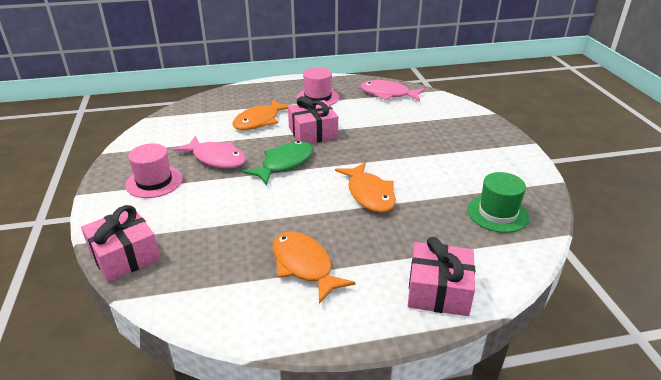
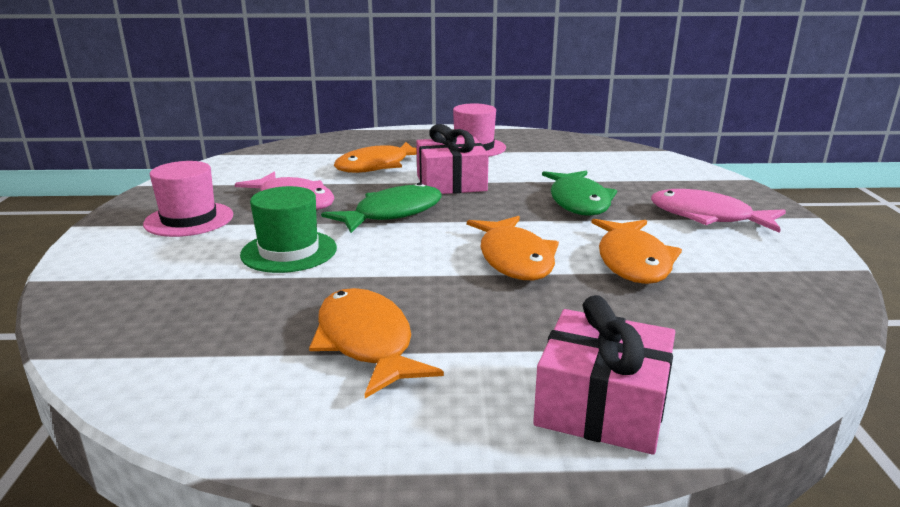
camera: 10 degrees right, 10 degrees down
(125, 256) = (88, 301): pink gift -> none
(388, 94) = (581, 150): pink fish -> pink fish (707, 217)
(396, 143) = (578, 202): none -> green fish
(437, 189) = (633, 261): none -> orange fish
(497, 213) = (738, 301): green hat -> green hat (289, 251)

